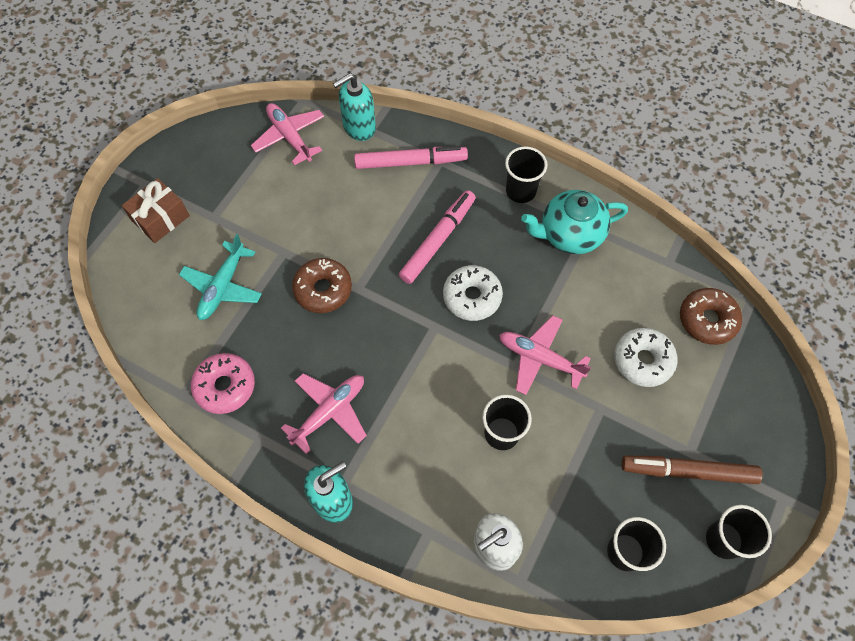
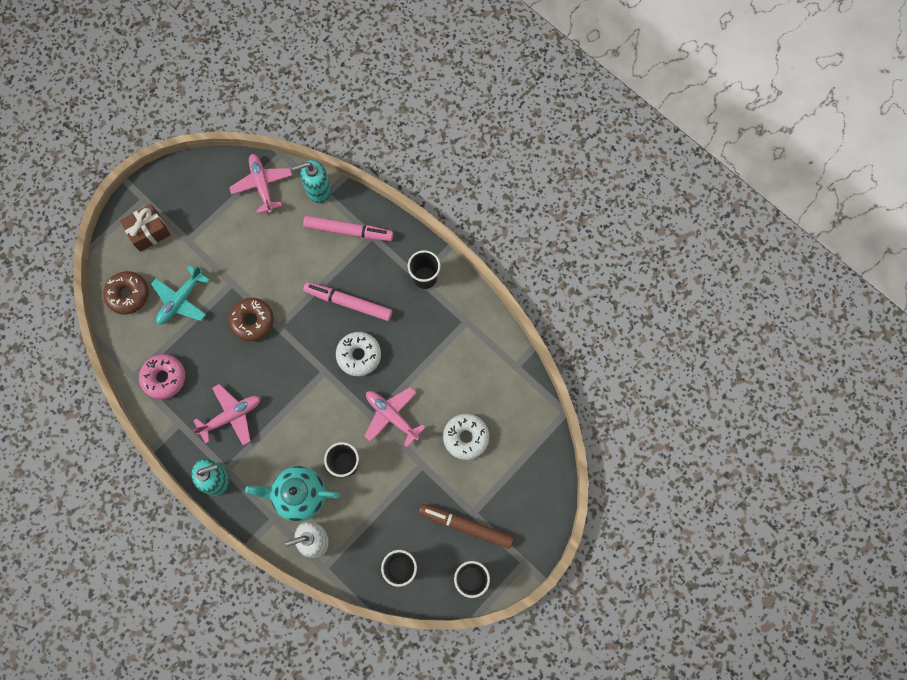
camera: 15 degrees right, 10 degrees up
(438, 240) = (348, 303): pink marker -> pink marker turned 120 degrees counterclockwise
(569, 235) = (449, 324): turquoise teapot -> turquoise teapot (299, 495)
(707, 320) = (526, 419): brown donut -> brown donut (128, 295)

